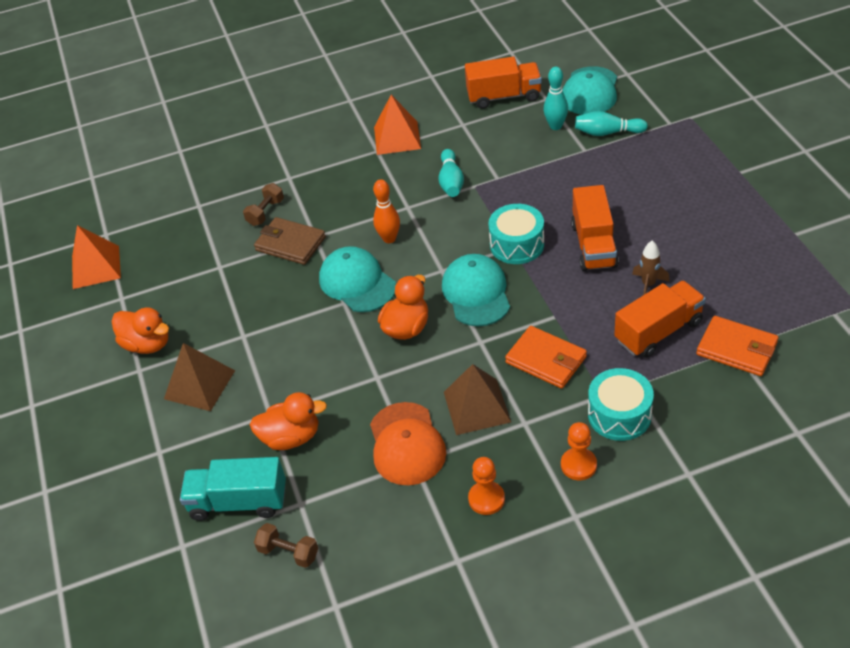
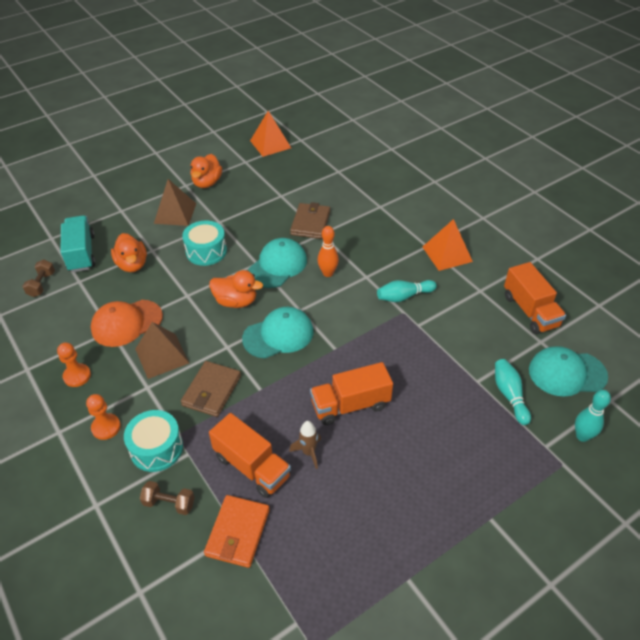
camera: 70 degrees right, 0 degrees up
(265, 212) = (339, 203): brown dumbbell -> brown dumbbell (169, 503)
(517, 244) = (339, 351): turquoise drum -> turquoise drum (206, 251)
(546, 360) = (211, 391): orange wallet -> brown wallet
(555, 126) = (503, 354): turquoise bowling pin -> turquoise bowling pin (582, 436)

